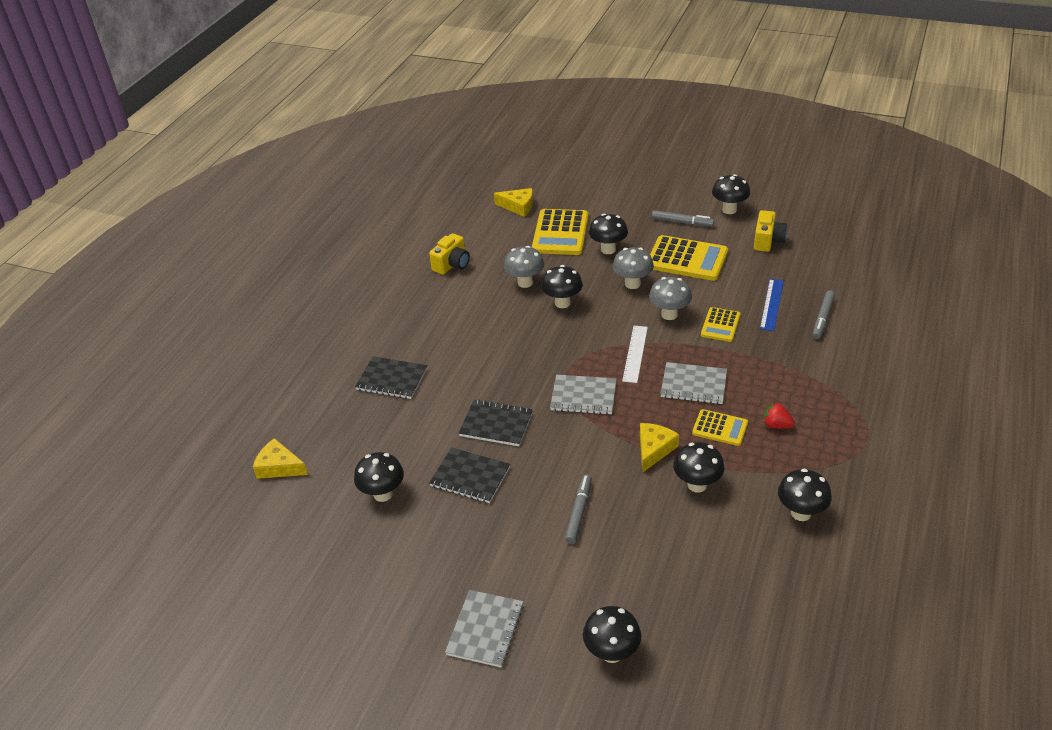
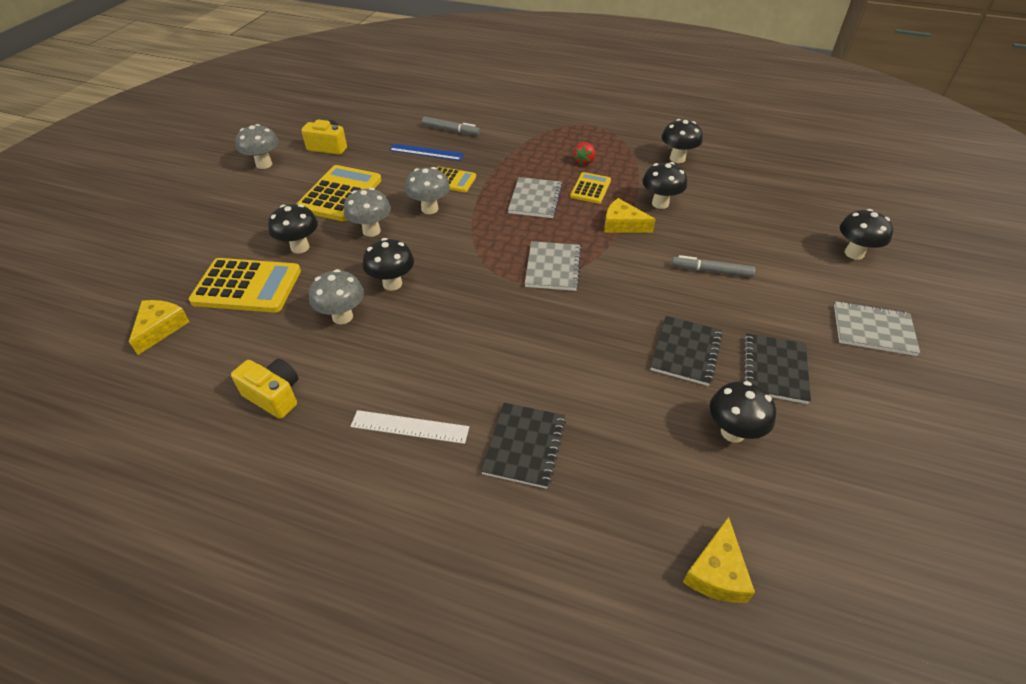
camera: 95 degrees left, 5 degrees up
(496, 424) = (601, 334): black notebook -> black notebook (775, 369)
(635, 353) = (488, 232): white ruler -> white ruler (410, 427)
(682, 222) = (271, 194): grey marker -> none
(729, 210) = (264, 164): black mushroom -> grey mushroom

